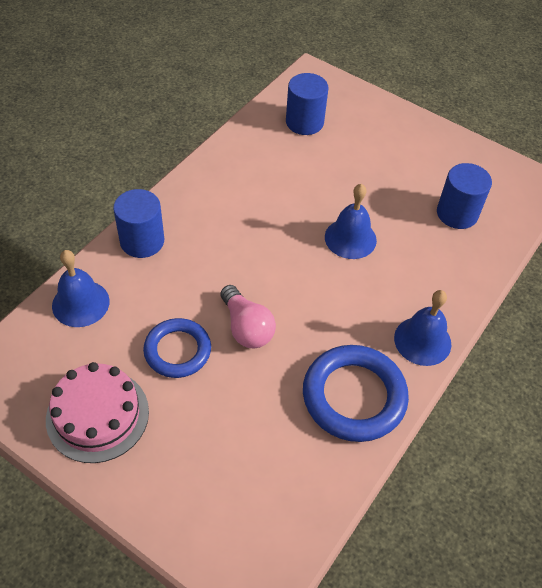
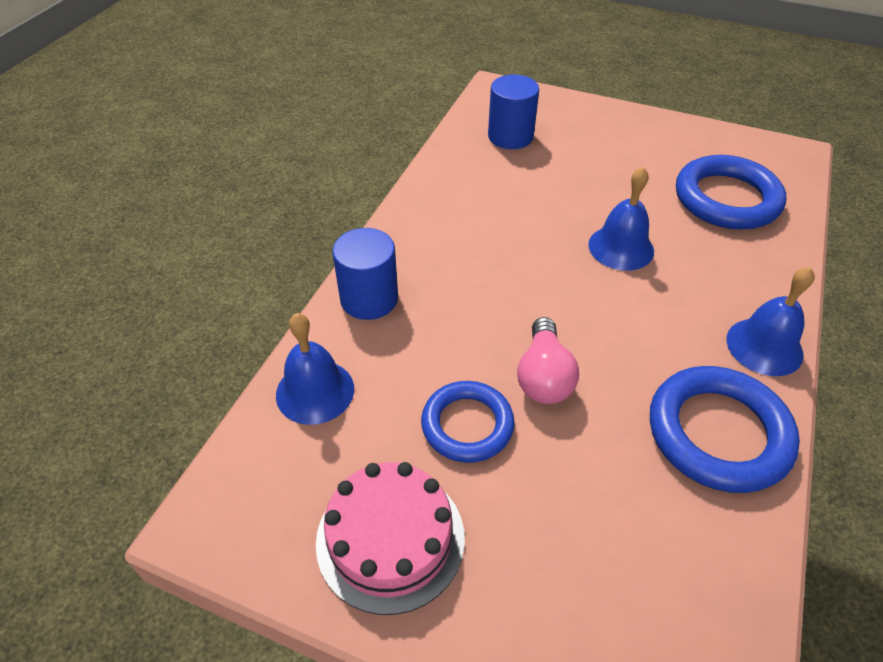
camera: 10 degrees left, 5 degrees down
(246, 327) = (544, 376): pink light bulb -> pink light bulb turned 45 degrees clockwise
(457, 213) = (726, 199): blue cylinder -> blue ring

